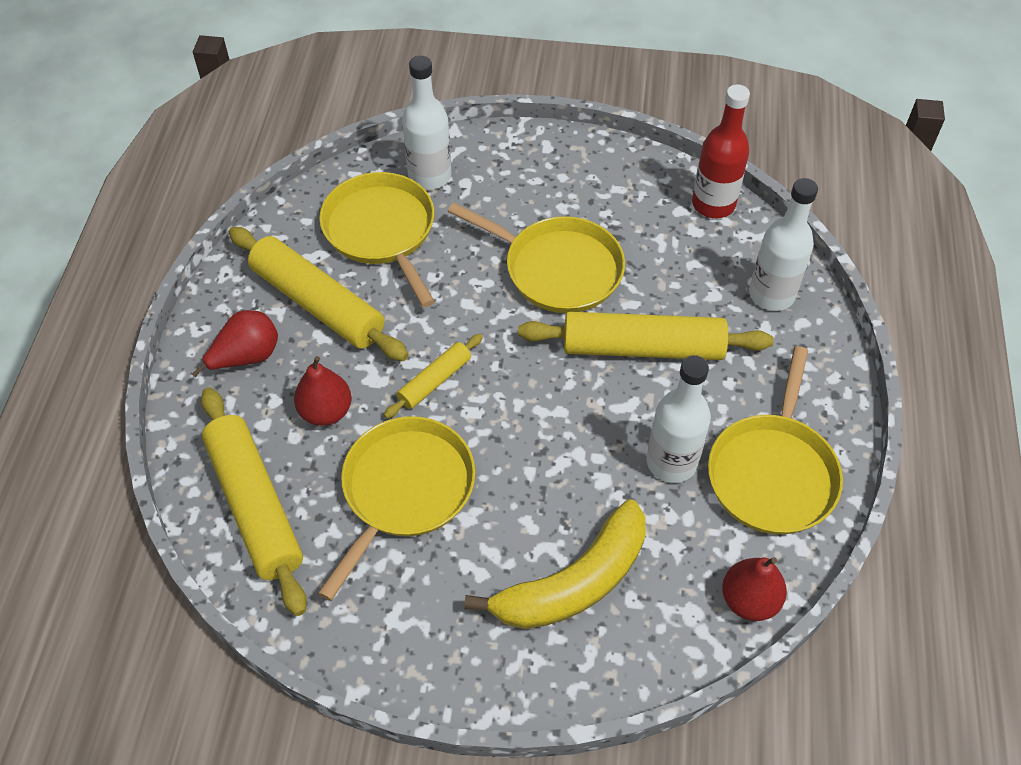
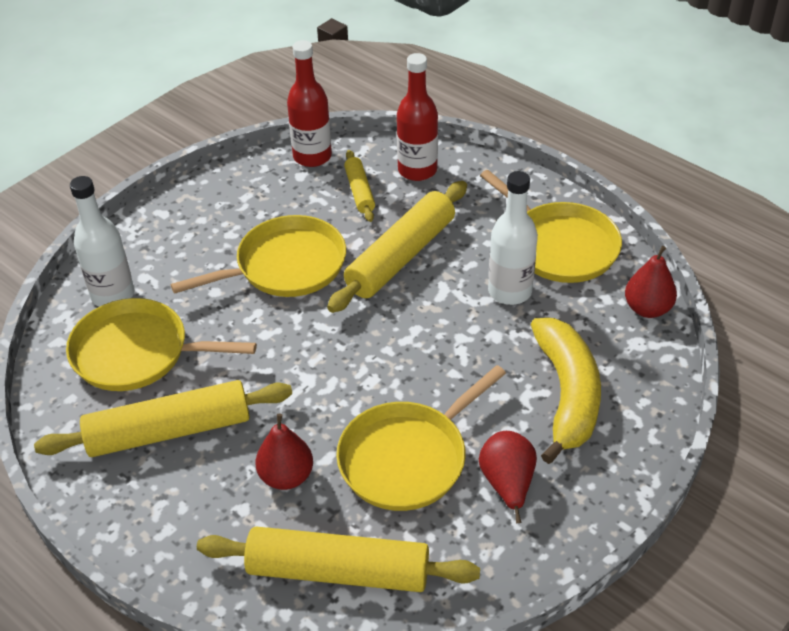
camera: 55 degrees left, 10 degrees down
(246, 357) = (176, 508): red pear -> red pear (507, 484)
(405, 490) = (407, 458): yellow pan -> yellow pan turned 105 degrees counterclockwise
(435, 381) = (321, 390): yellow rolling pin -> yellow rolling pin (359, 191)
(771, 294) = (417, 170): white bottle -> red bottle

